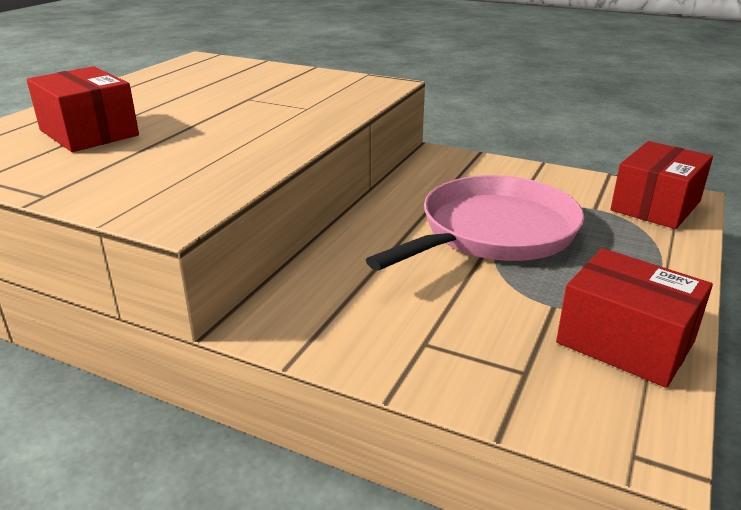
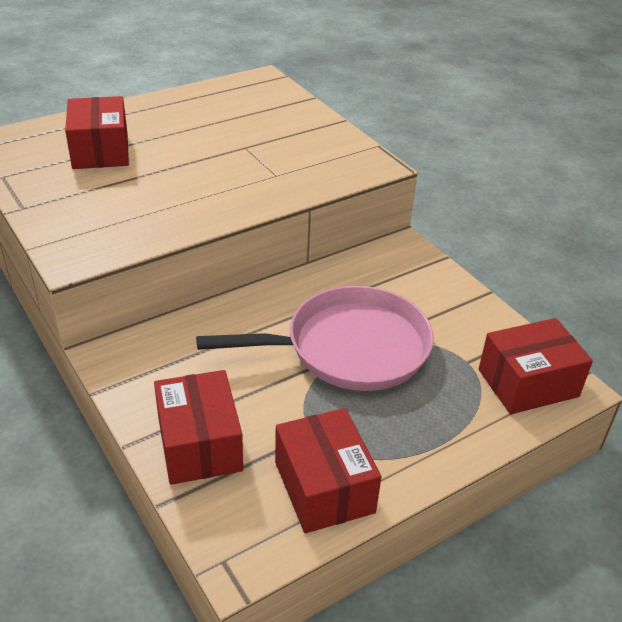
camera: 30 degrees right, 10 degrees up
(464, 361) = (199, 444): none -> red box

